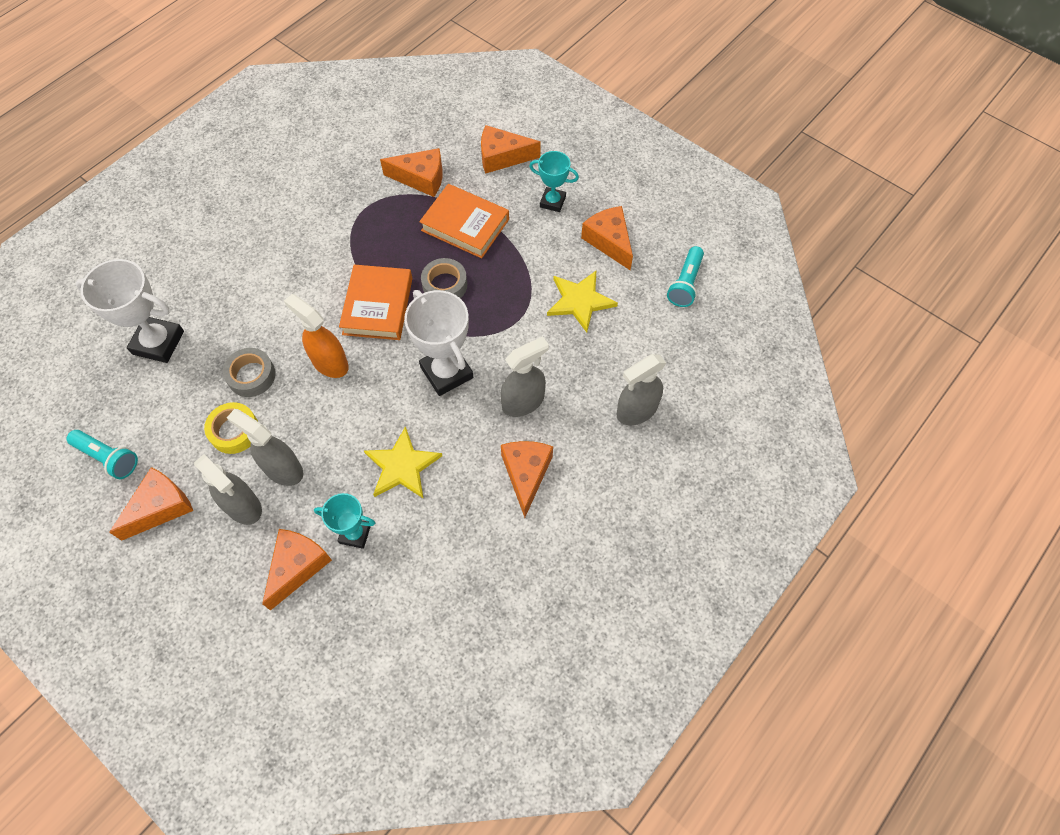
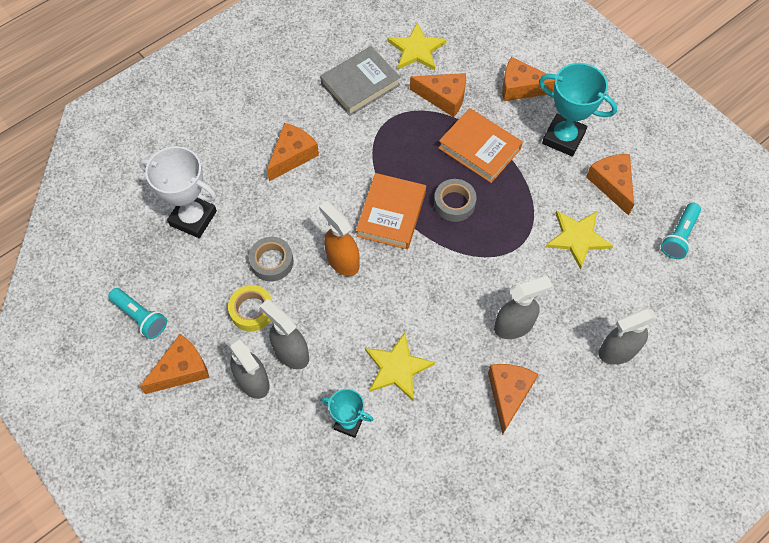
camera: 10 degrees right, 0 degrees up
(297, 566) = (295, 444): orange cheese -> orange cheese (292, 155)
(329, 177) = (360, 84): none -> grey book
(386, 133) = (416, 49): none -> yellow star
(446, 372) = (447, 286): white trophy -> none
(552, 202) = (563, 138): turquoise trophy -> turquoise trophy, size x1.68

